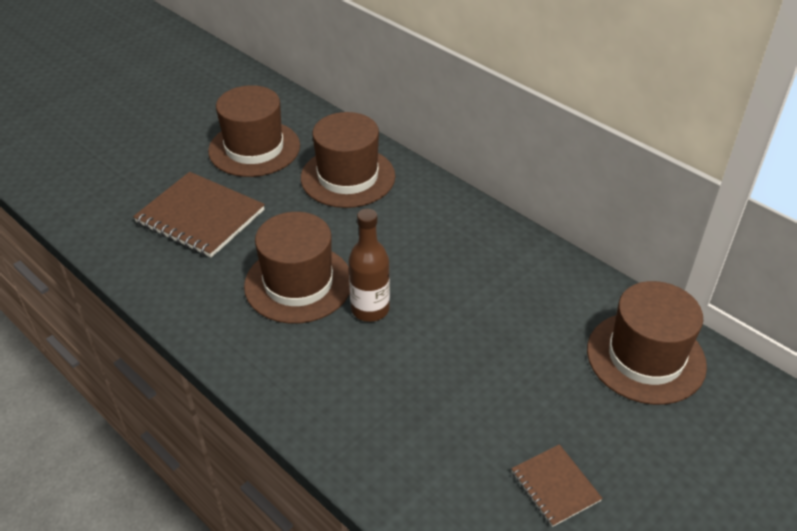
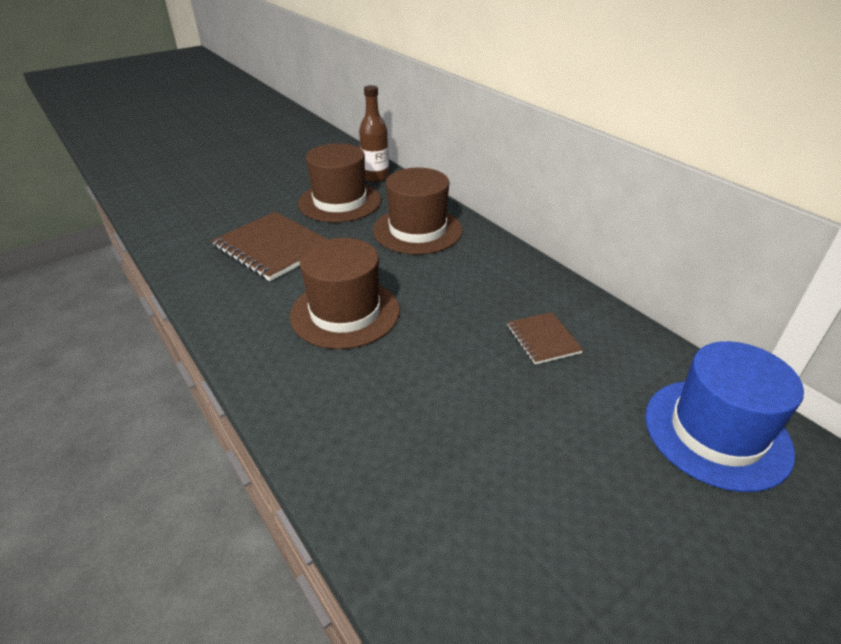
camera: 10 degrees right, 5 degrees down
(370, 309) = (410, 344): brown bottle -> brown bottle (375, 177)
(555, 486) = (595, 577): brown notebook -> brown notebook (543, 339)
(645, 357) = (716, 432): brown hat -> blue hat

